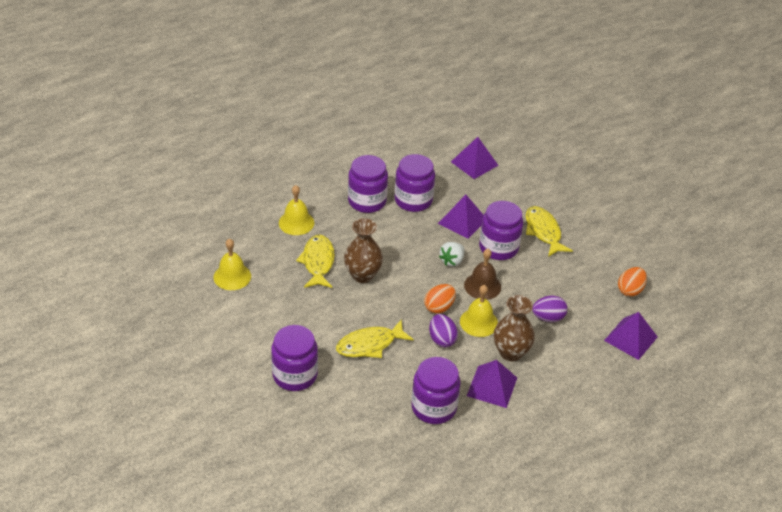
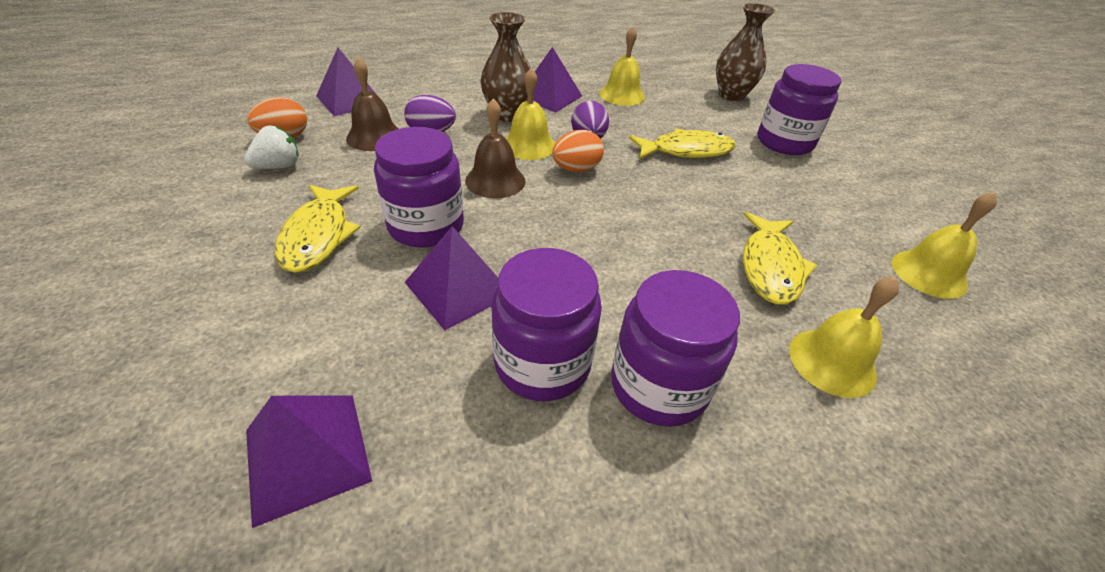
camera: 165 degrees left, 0 degrees up
(362, 275) = (687, 231): brown vase -> brown vase (731, 95)
(434, 407) = (622, 95): purple jar -> yellow bell
(452, 261) = (523, 222): white strawberry -> white strawberry (279, 166)
(579, 304) = (375, 137): none -> brown bell

